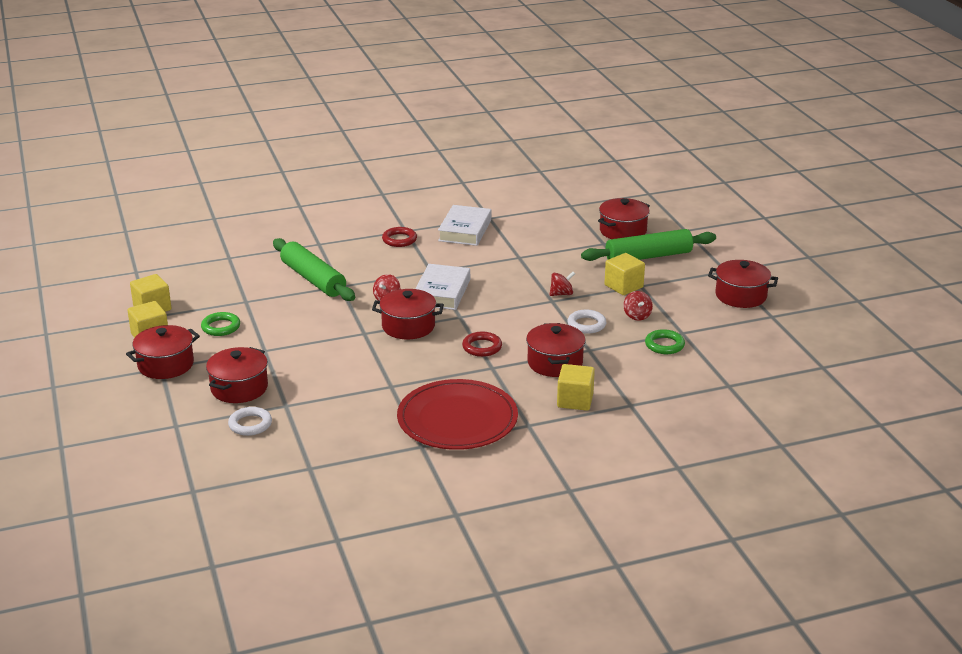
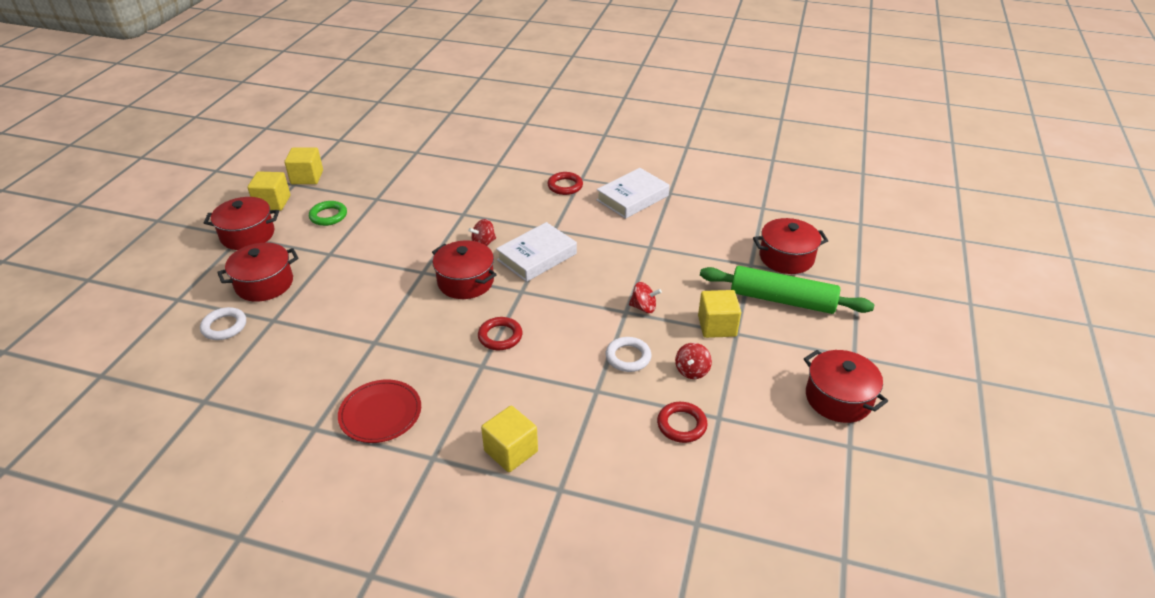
camera: 35 degrees right, 10 degrees up
(313, 279) = (450, 198): green rolling pin -> none
(457, 419) = (380, 413): red plate -> red plate, size x0.59
(555, 363) = (545, 390): red pot -> none
(664, 345) = (681, 425): green ring -> red ring

